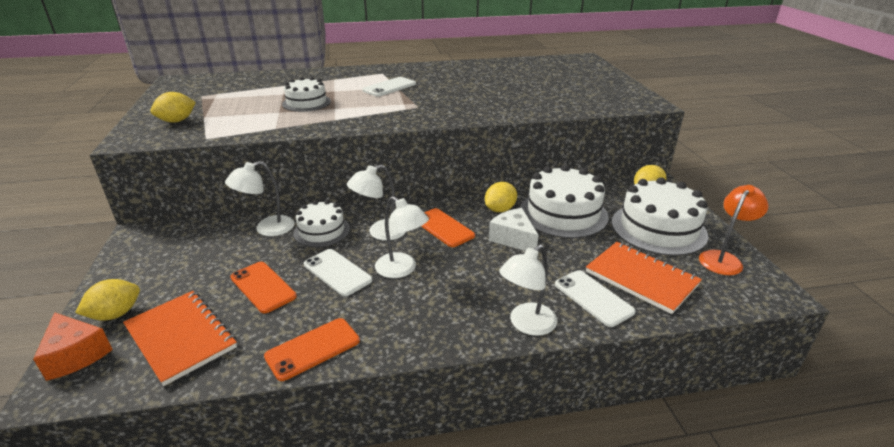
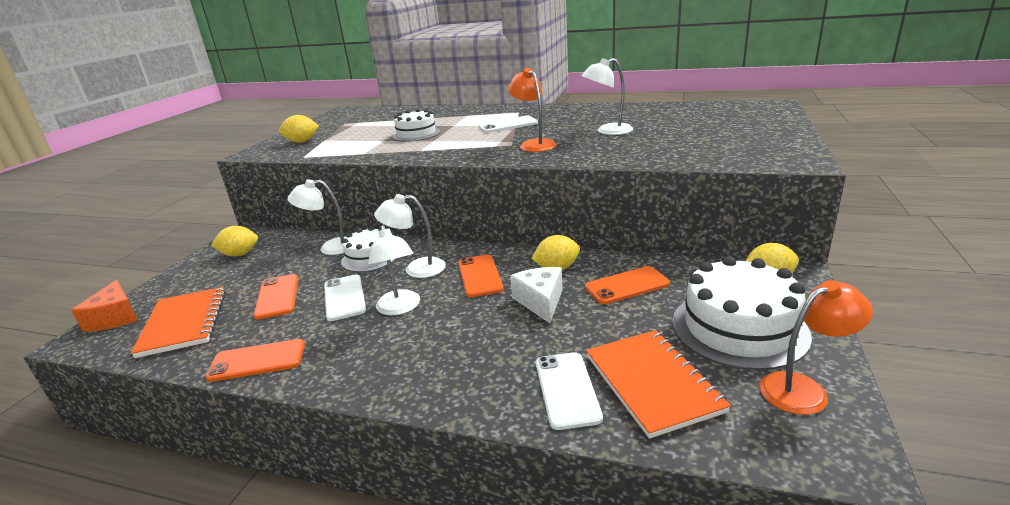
camera: 30 degrees right, 5 degrees down
(115, 314) = (166, 293): yellow lemon -> yellow lemon (240, 254)
(438, 105) = (534, 144): none -> orange lamp
(526, 324) = (462, 396): white lamp -> white lamp (607, 131)
(563, 213) = (627, 285): white cake -> orange phone

